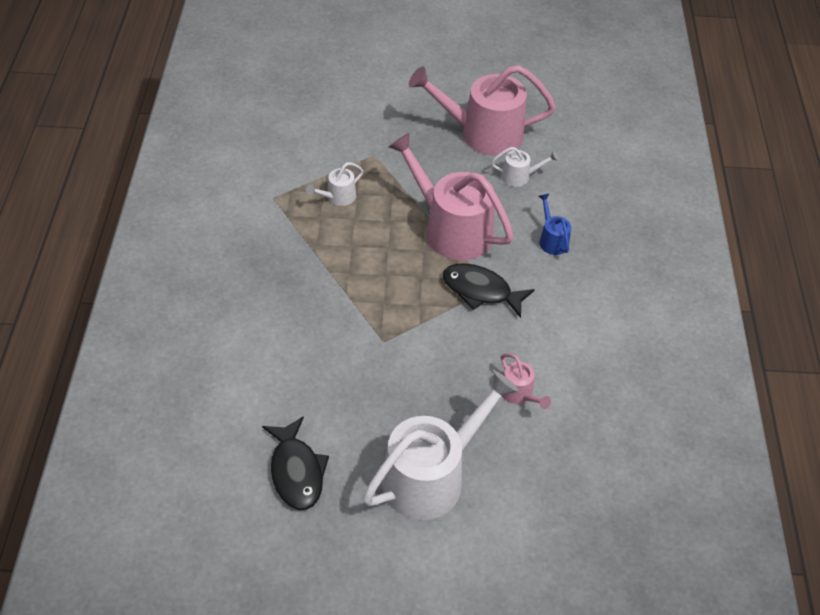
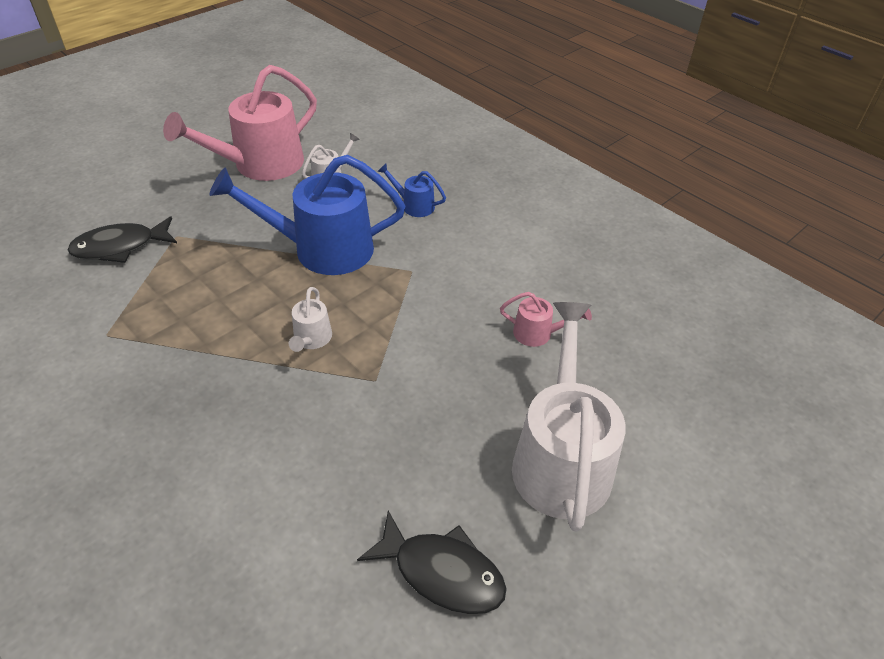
camera: 45 degrees left, 5 degrees down
(338, 197) = (180, 291): white watering can -> white watering can (311, 339)
(451, 229) = (322, 249): pink watering can -> blue watering can
(481, 291) = (407, 279): black fish -> black fish (120, 247)

